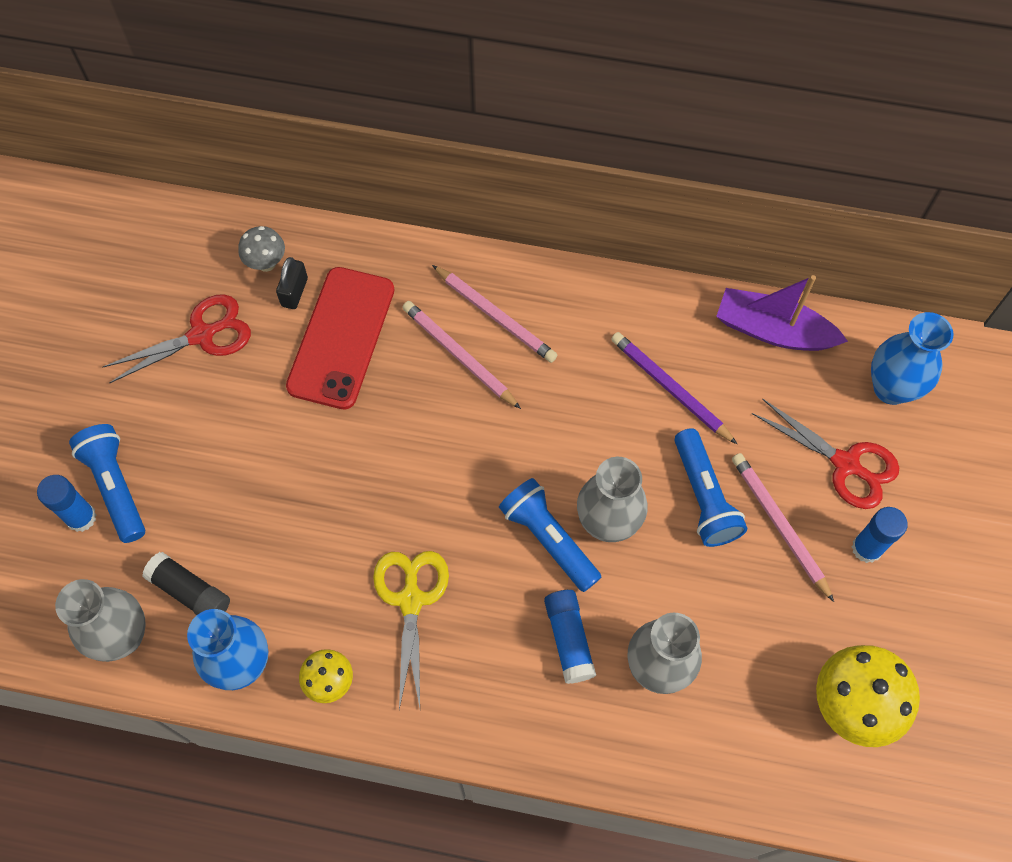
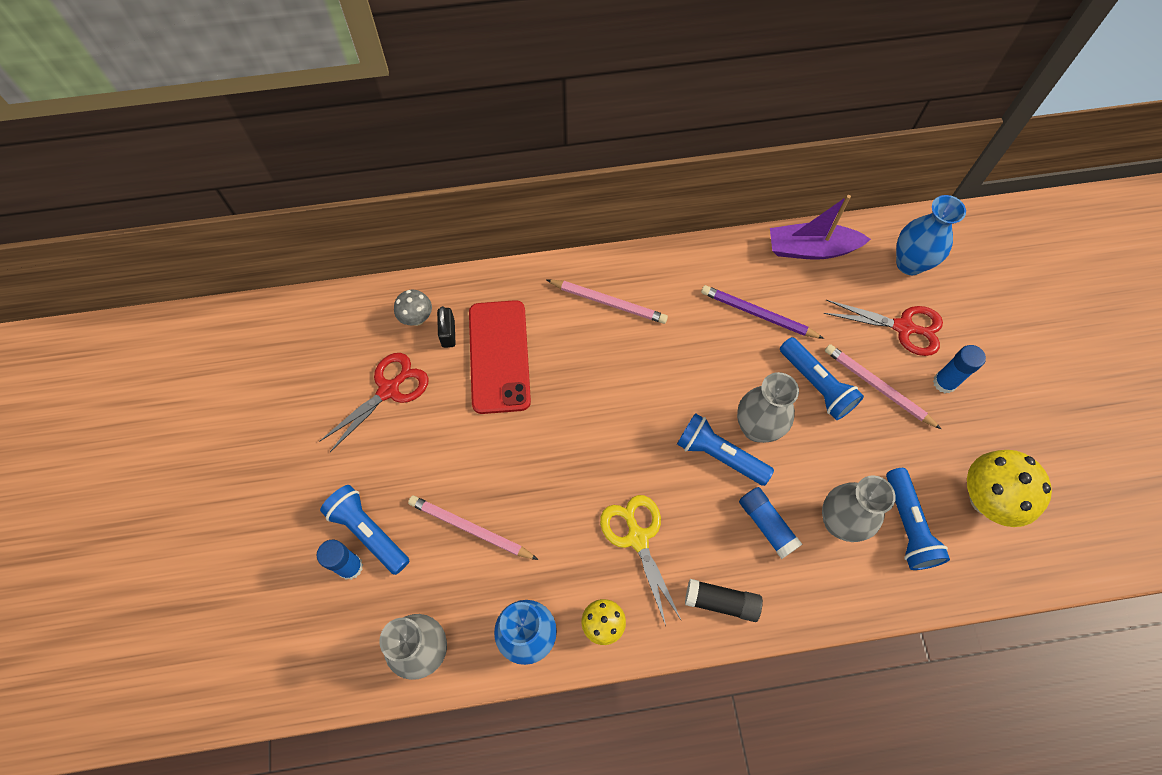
camera: 20 degrees left, 0 degrees up
(190, 592) = (463, 594): black glue stick -> black glue stick (721, 602)
(459, 355) = (594, 341): pink pencil -> pink pencil (470, 529)
(739, 701) = (907, 525): none -> blue flashlight

